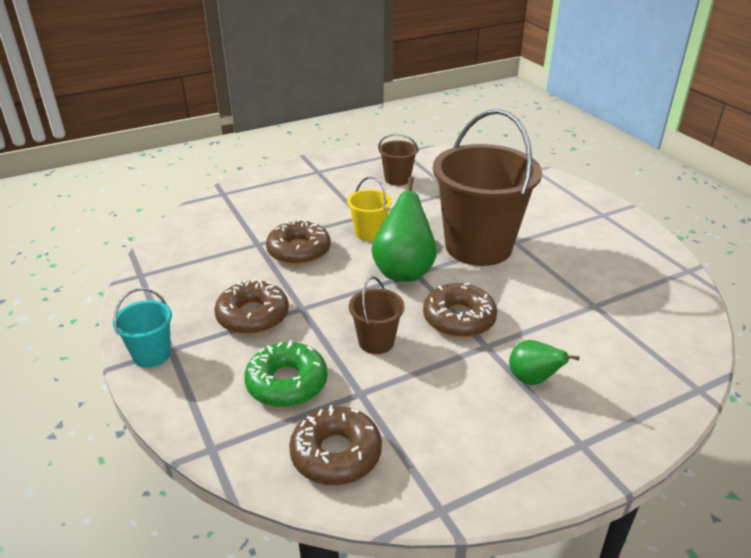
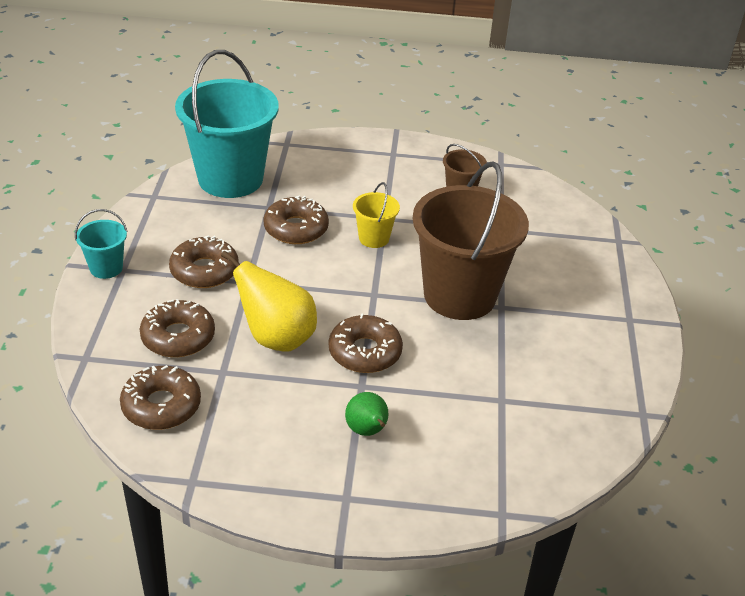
camera: 30 degrees right, 5 degrees up
(200, 235) = (230, 179): none -> turquoise bucket
(287, 383) = (178, 337): green donut -> brown donut
(376, 342) = (276, 338): brown bucket -> yellow pear
(404, 271) = (365, 288): green pear -> none

